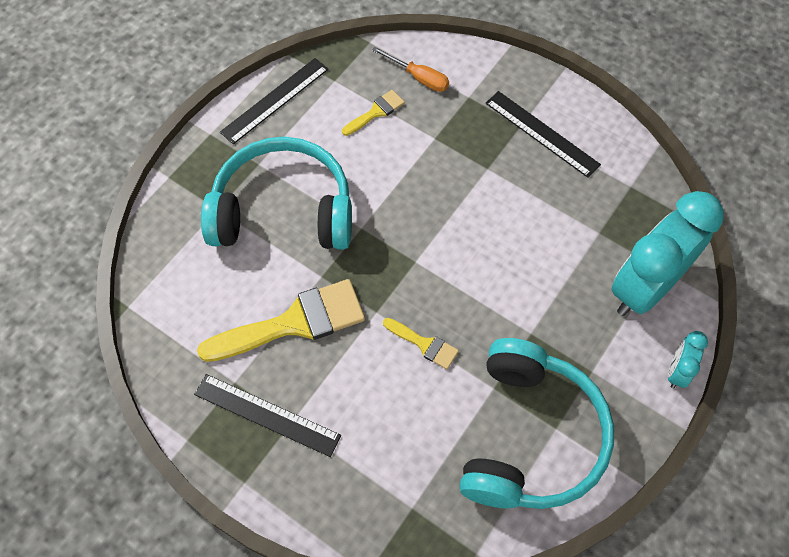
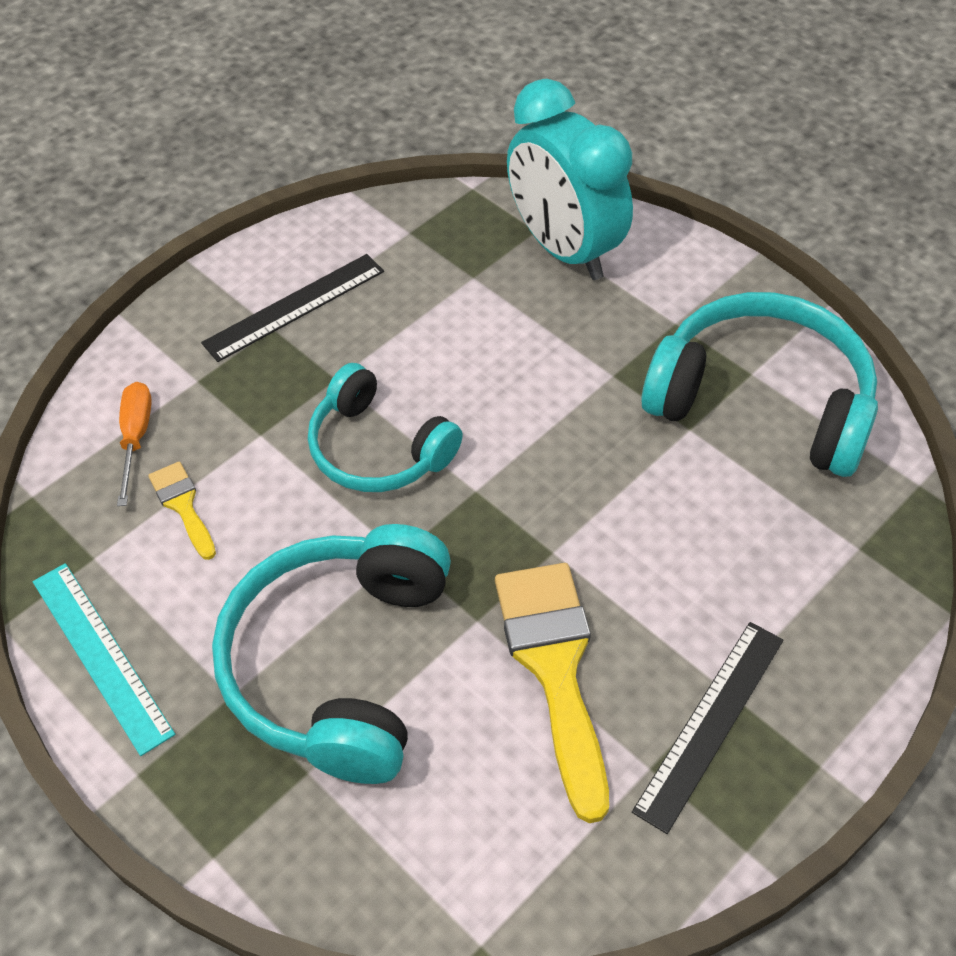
camera: 80 degrees left, 10 degrees down
(275, 100) = (101, 655): black ruler -> turquoise ruler
(419, 78) = (136, 438): orange screwdriver -> orange screwdriver turned 45 degrees counterclockwise
(424, 344) = (614, 498): yellow brush -> none
(436, 202) = (378, 449): none -> turquoise headphones
(677, 371) = (683, 244): turquoise clock -> none

